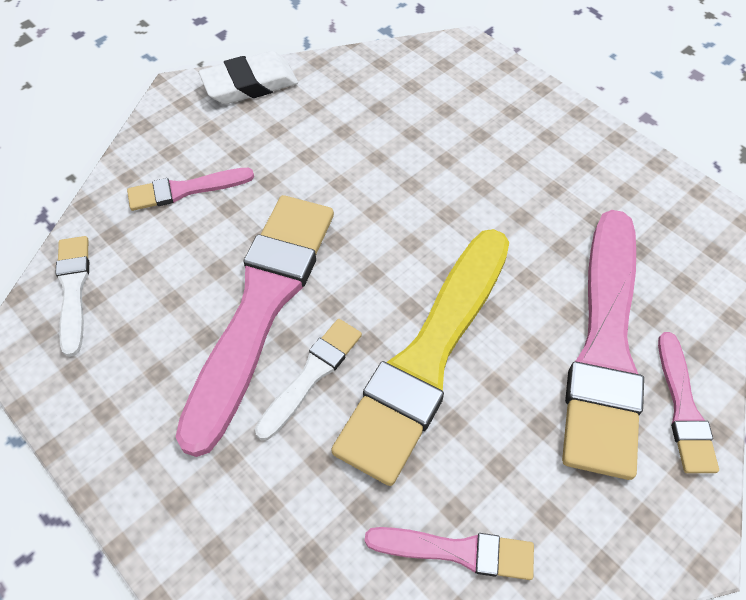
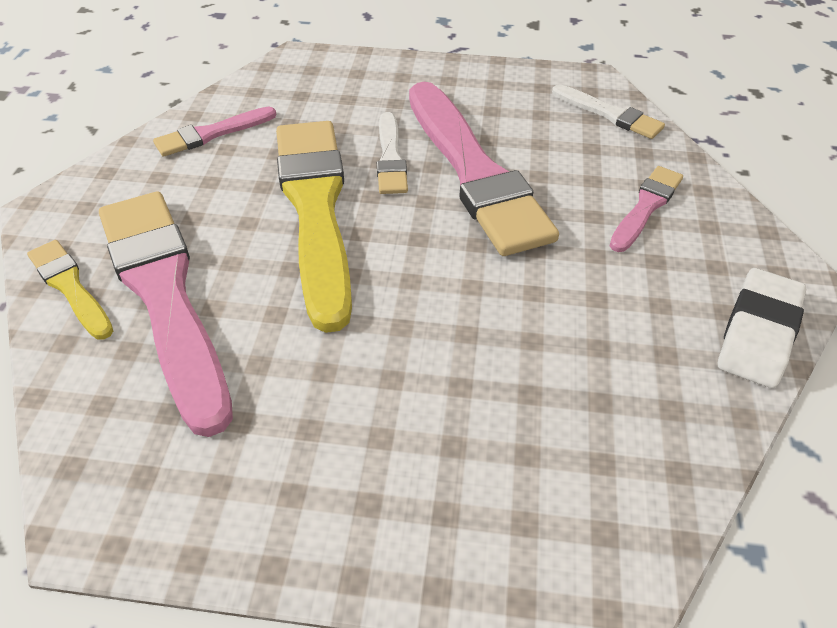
camera: 140 degrees right, 10 degrees down
(683, 408) = (70, 287): pink brush -> yellow brush

